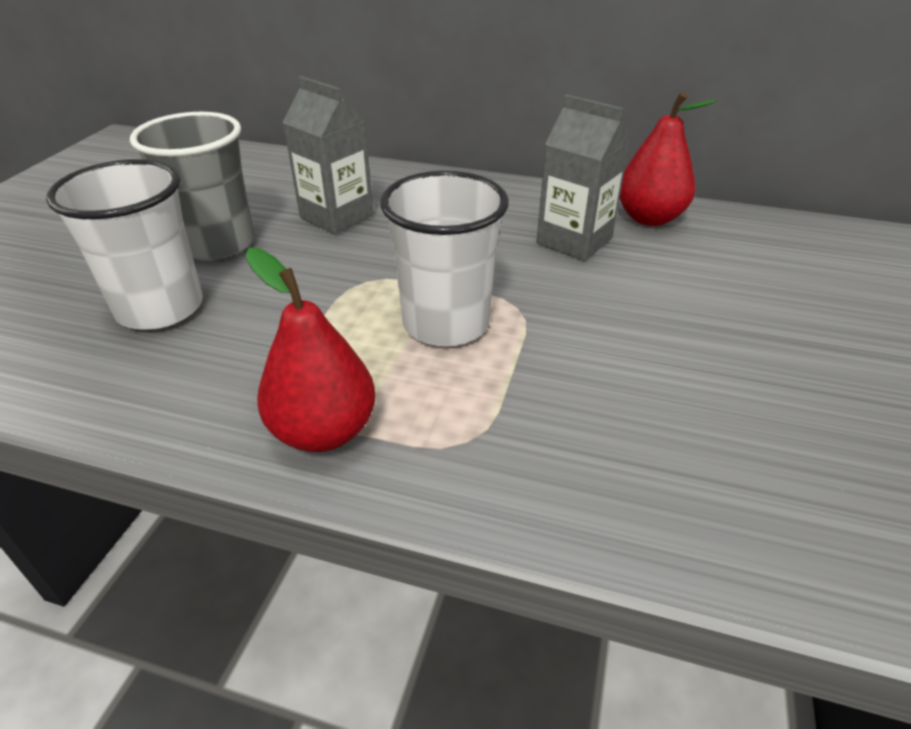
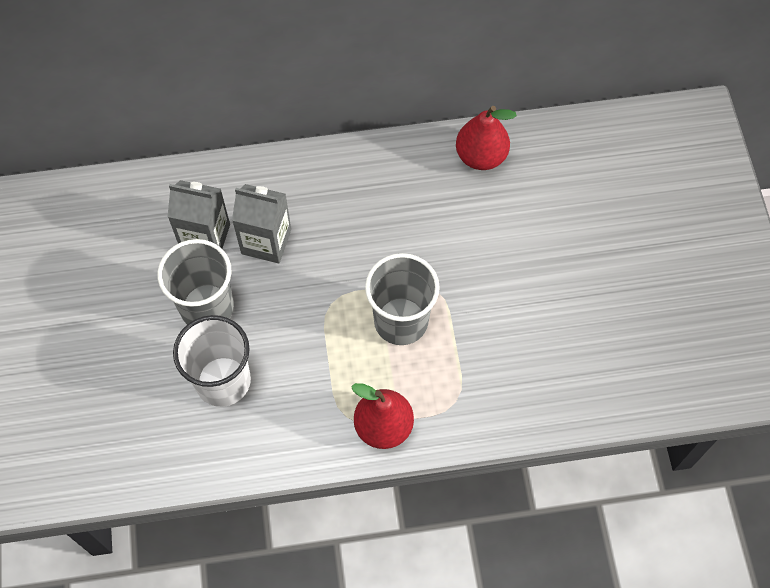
camera: 25 degrees left, 25 degrees up
(446, 323) = (401, 321): white cup -> grey cup
(574, 241) = (441, 205): grey carton -> grey carton (205, 237)

